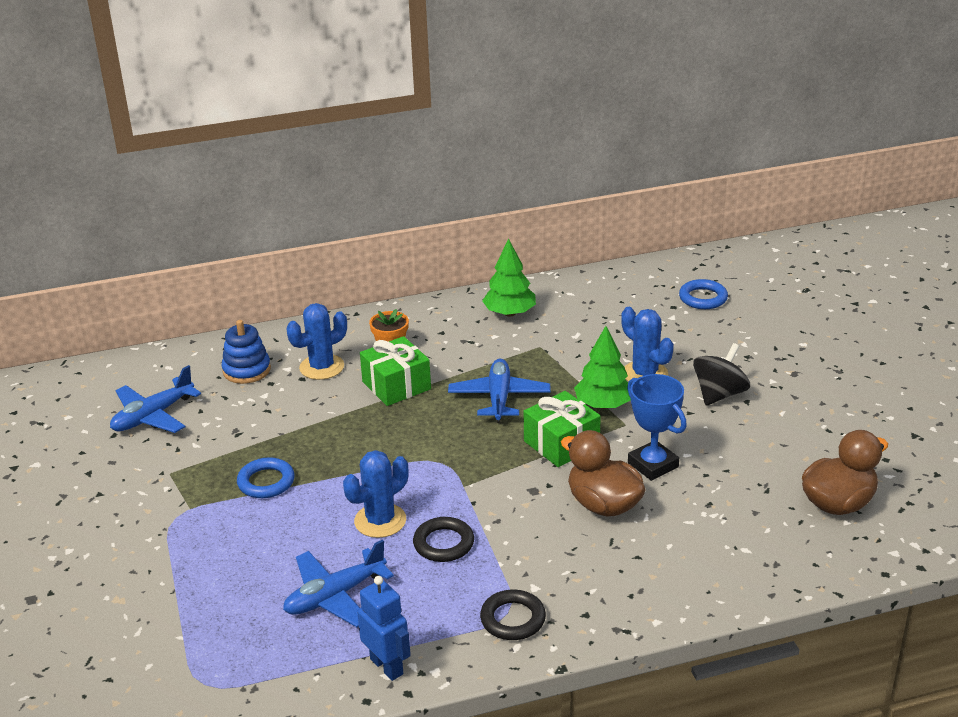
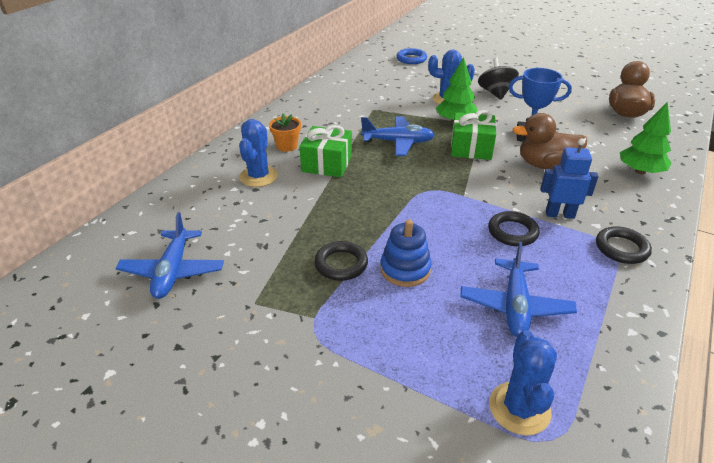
camera: 45 degrees left, 5 degrees up
(246, 370) = (204, 203): blue stacking toy -> blue stacking toy (405, 269)
(266, 482) = (341, 264): blue ring -> black ring
(380, 521) = (455, 242): blue cactus -> blue cactus (519, 408)
(387, 666) = (622, 326): blue robot -> blue robot (559, 214)
(499, 398) = (398, 142): blue plane -> blue plane turned 135 degrees clockwise
(509, 313) = (327, 101): green tree -> green tree (640, 171)

